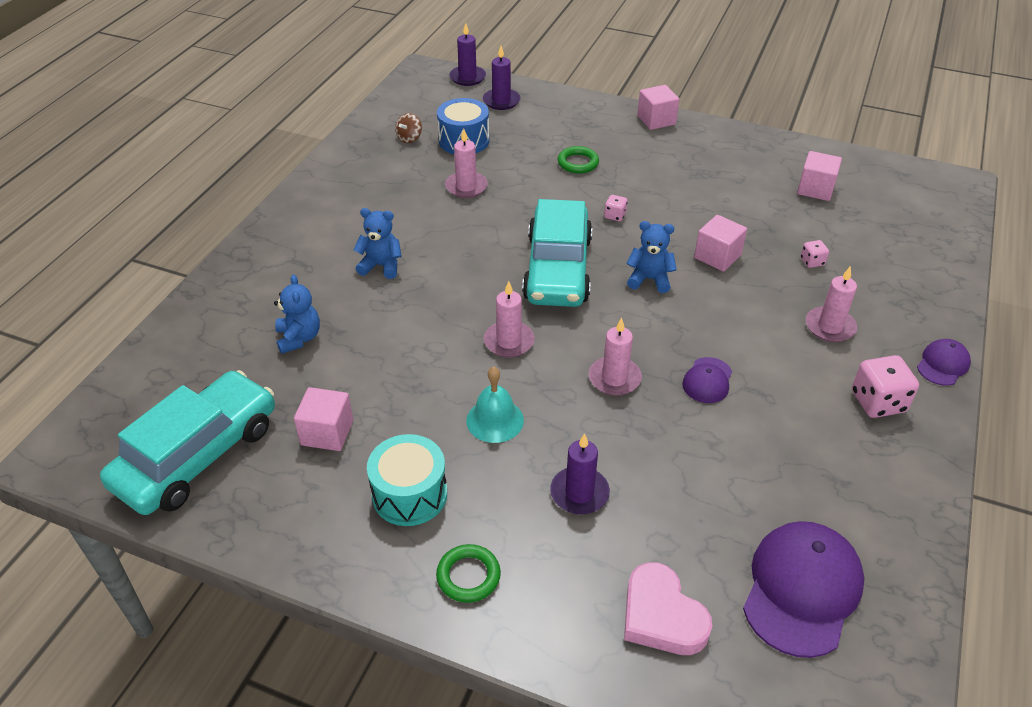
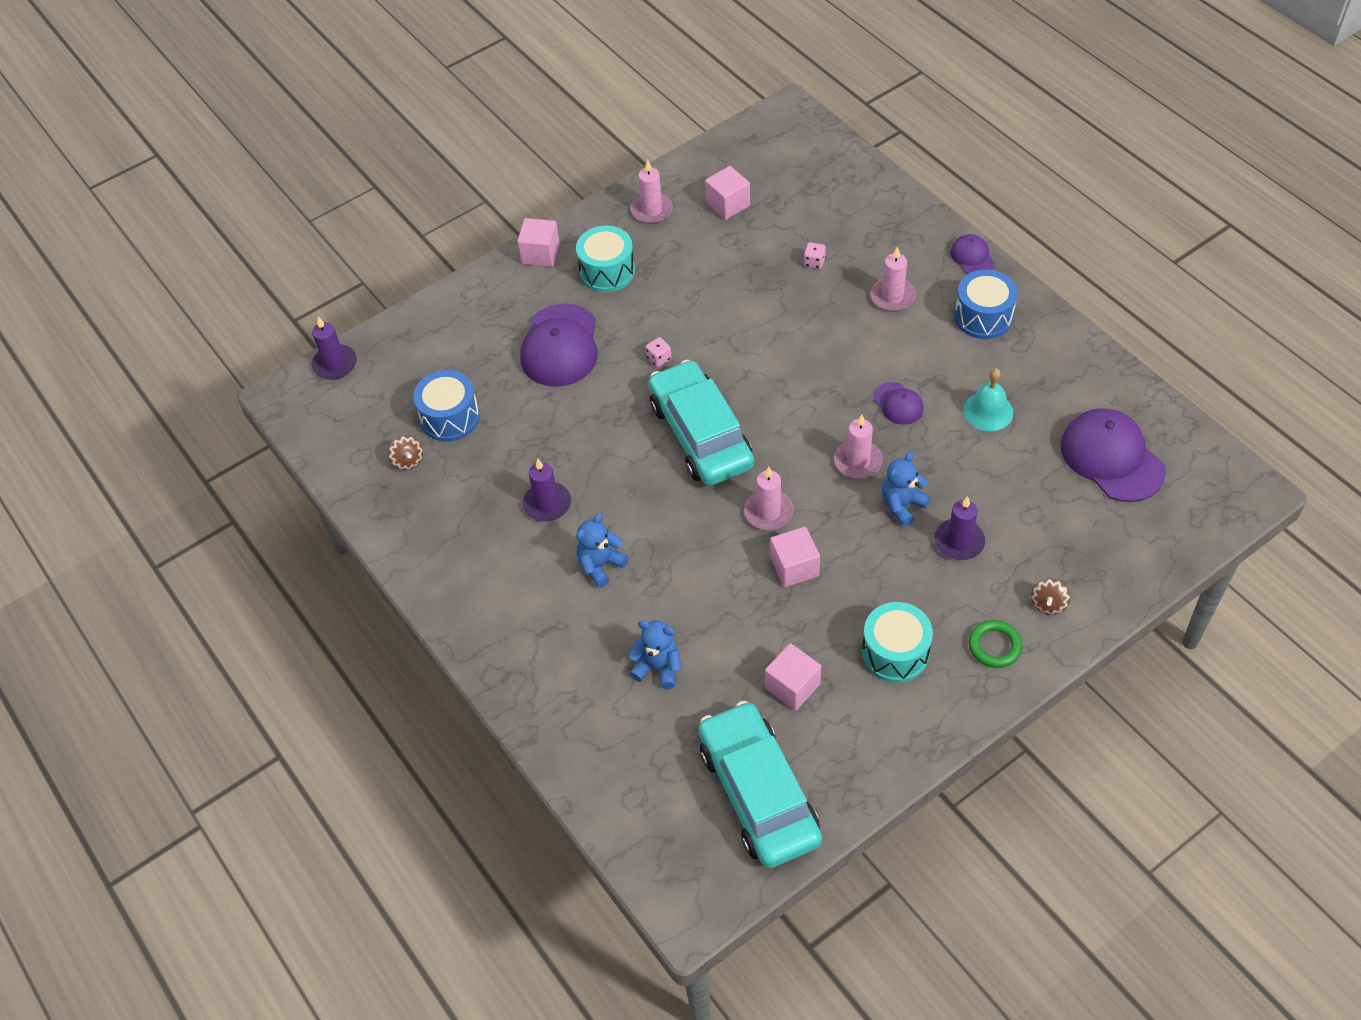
camera: 55 degrees left, 10 degrees up
(466, 187) = (529, 449): pink candle -> pink candle (652, 210)
(495, 420) = (852, 562): turquoise bell -> turquoise bell (988, 411)
(501, 101) = (405, 356): purple candle -> purple candle (547, 504)
(555, 605) = (1048, 604): none -> brown spinning top
(558, 268) = (700, 434): turquoise car -> turquoise car turned 150 degrees counterclockwise
(578, 163) = (560, 346): green ring -> purple cap
(649, 279) = (760, 378): blue teddy bear -> blue teddy bear (902, 505)
(661, 616) = (1090, 546): pink heart -> none
(674, 156) = (607, 271): none -> turquoise drum
(717, 256) = (764, 318): pink cube -> pink cube (794, 567)
(878, 402) = (983, 317): pink dice -> blue drum

